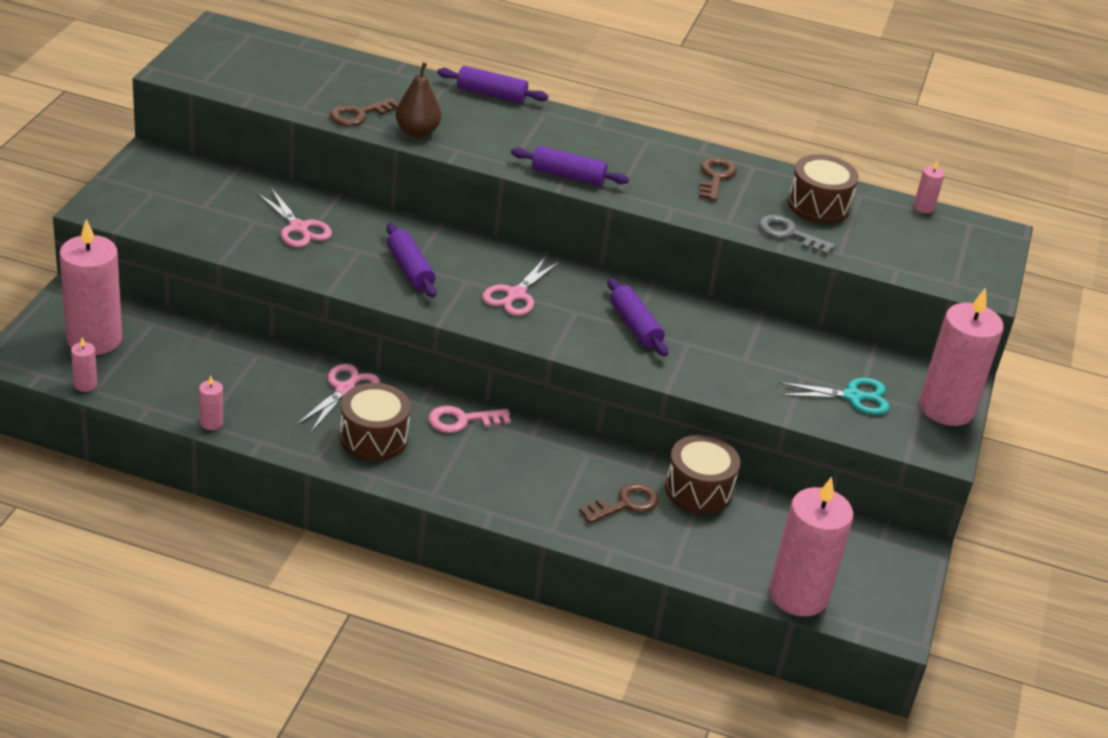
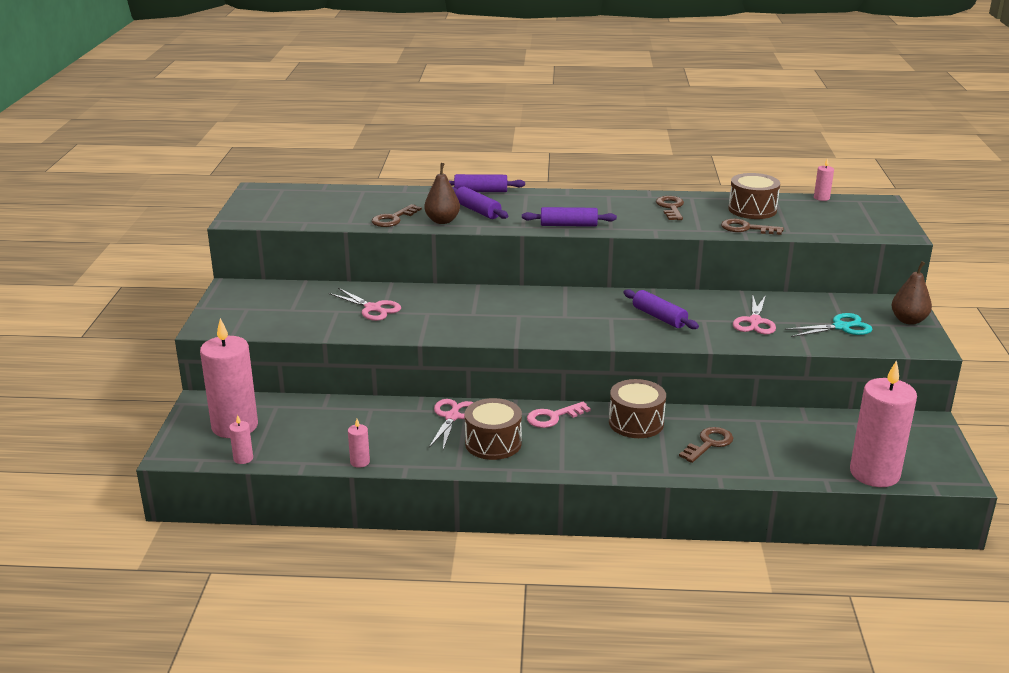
camera: 10 degrees left, 10 degrees down
(410, 269) = (472, 317): purple rolling pin -> purple rolling pin (477, 211)
(516, 295) = (560, 316): pink scissors -> pink scissors (754, 321)
(698, 490) = (754, 422): brown drum -> brown drum (636, 423)
(789, 234) = (746, 228): grey key -> brown key
(946, 408) = (908, 320): pink candle -> brown pear

